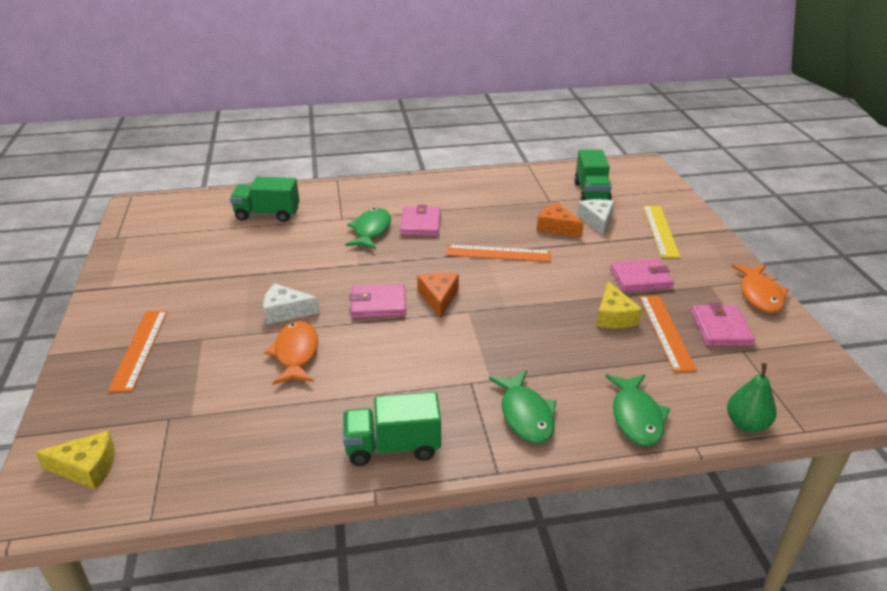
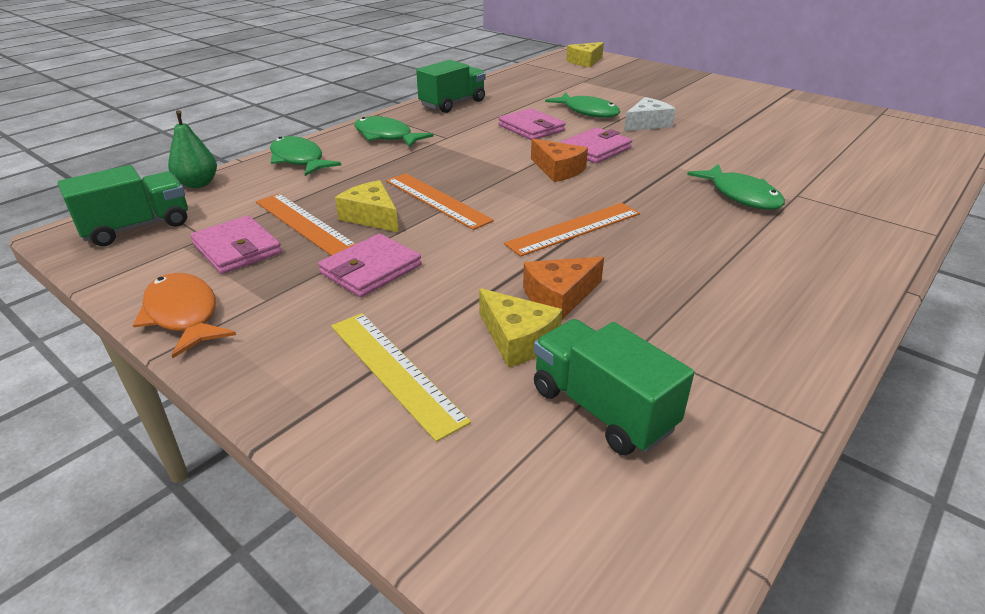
camera: 140 degrees right, 0 degrees up
(139, 349) = (677, 86): orange ruler -> orange ruler (437, 200)
(267, 214) = (860, 169): green truck -> green truck (137, 227)
(296, 354) = (587, 112): orange fish -> green fish
(420, 224) = (715, 224): pink wallet -> pink wallet (531, 128)
(556, 227) = (559, 296): orange cheese -> orange cheese turned 150 degrees clockwise
(597, 221) = (517, 339): white cheese -> yellow cheese

